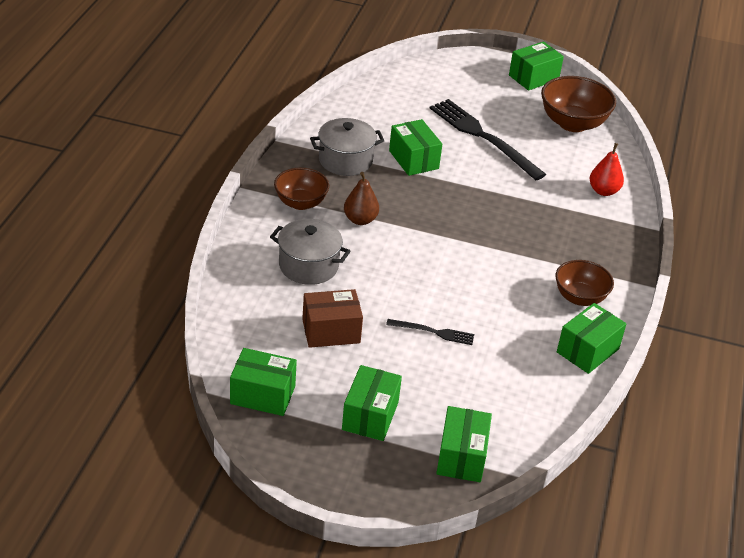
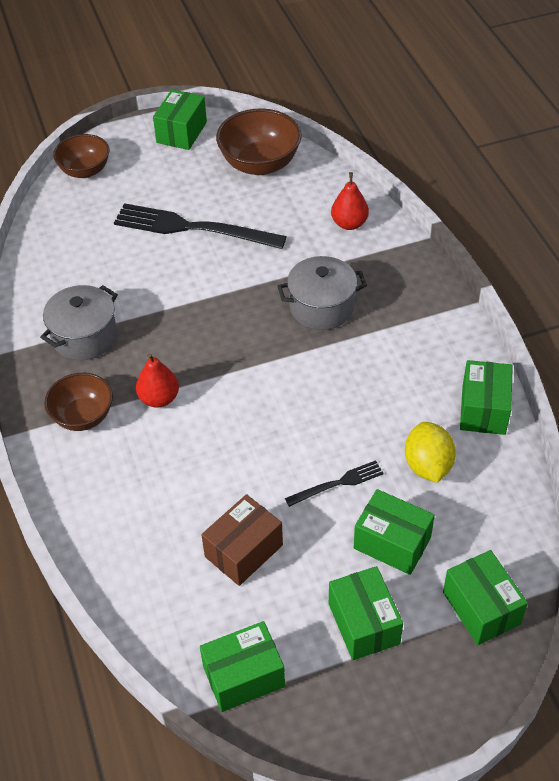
camera: 30 degrees left, 10 degrees up
(308, 266) = (155, 487): grey pot -> grey pot (321, 307)
(360, 220) = (159, 398): brown pear -> red pear
(413, 160) = (150, 294): green box -> green box (392, 543)
(509, 358) = (428, 465): none -> yellow lemon
(580, 297) = (428, 355): brown bowl -> brown bowl (85, 170)

